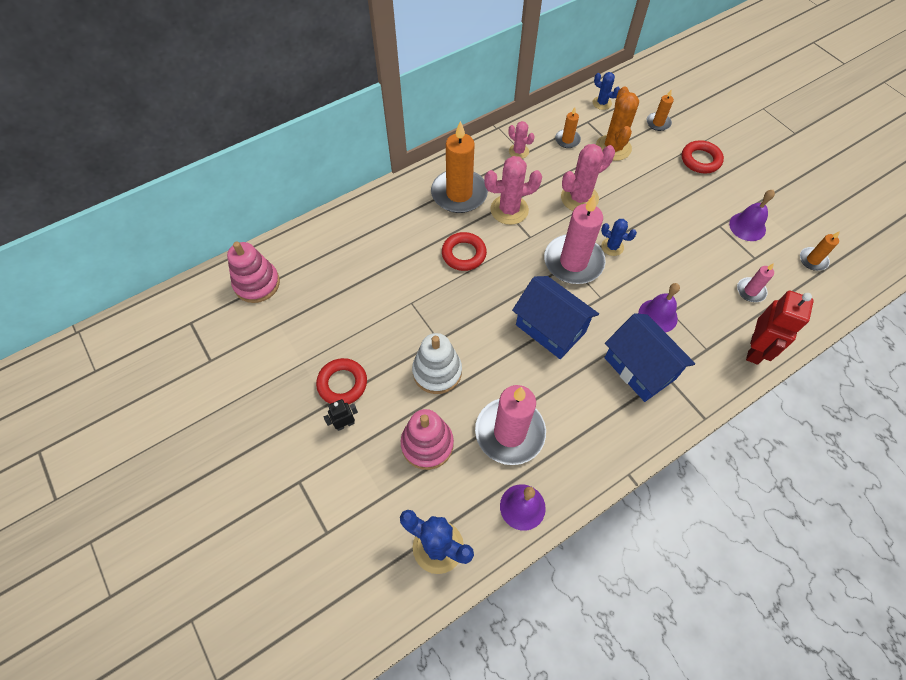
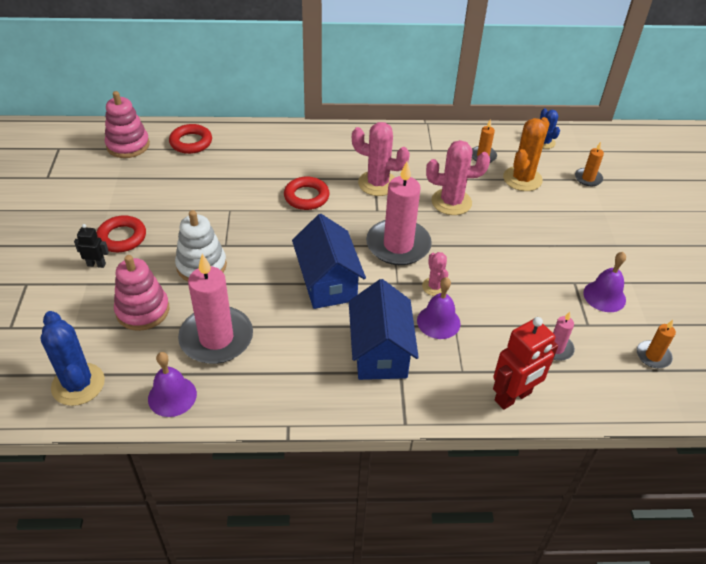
camera: 30 degrees right, 15 degrees down
(459, 194) = (345, 154): orange candle -> none
(518, 151) = (428, 146): pink cactus -> pink cactus (434, 287)
(612, 247) = (446, 250): blue cactus -> none
(700, 160) = (605, 224): red ring -> red ring (191, 142)

